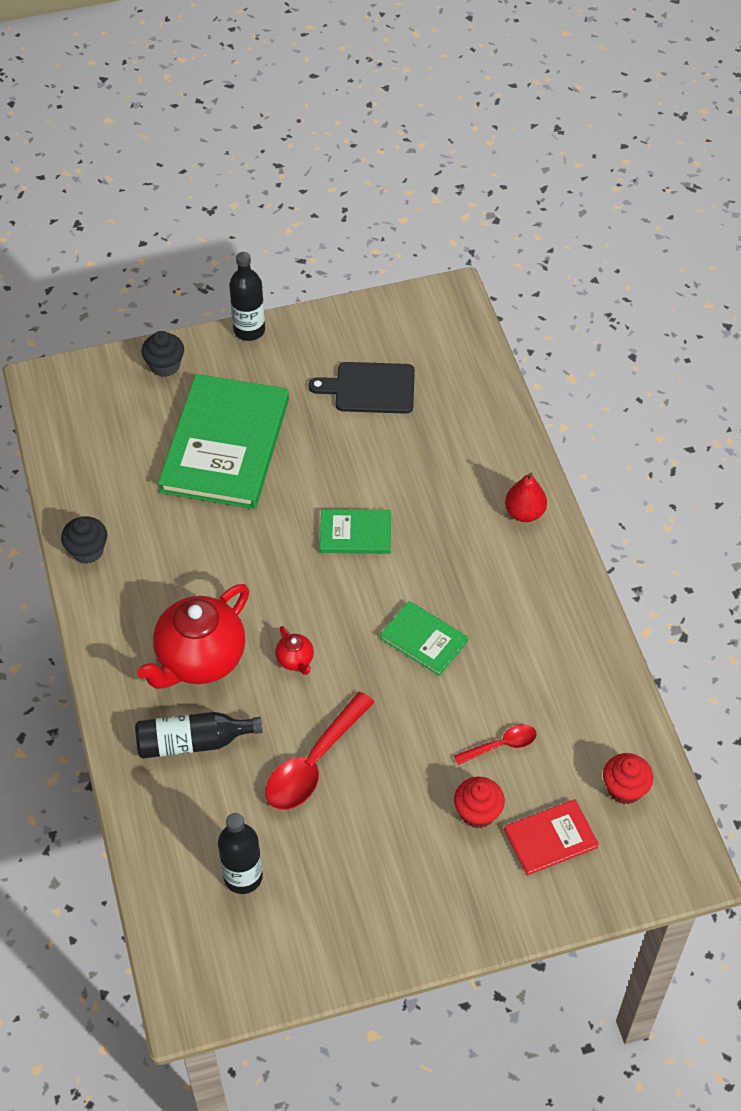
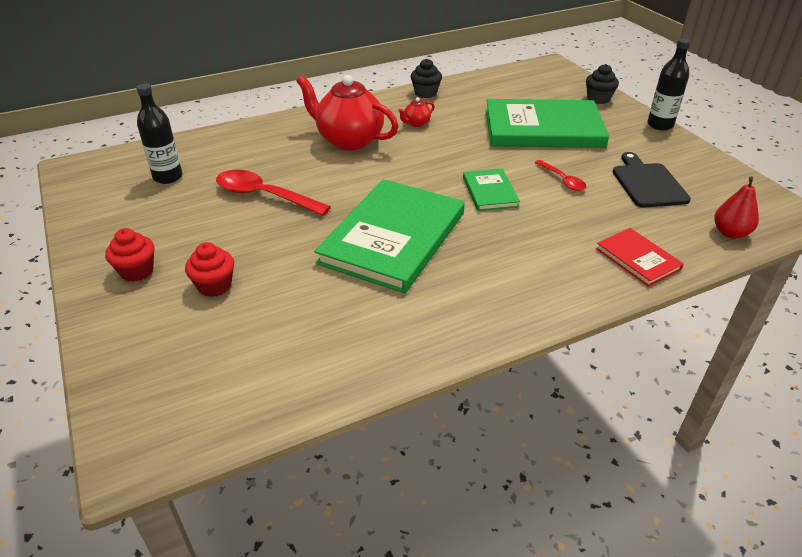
camera: 80 degrees right, 15 degrees down
(193, 742) = (279, 146): black bottle -> none
(295, 660) = (357, 178): red teapot -> red teapot (416, 123)
(423, 640) = (393, 237): green book -> green book, size x2.09
(501, 745) = (287, 294): red spoon -> red spoon (562, 180)
(524, 513) = (564, 286): red pear -> red pear (730, 233)
(550, 839) = (182, 336): red book -> red book (637, 259)
(624, 789) = (238, 390): red cupcake -> red cupcake (137, 271)

